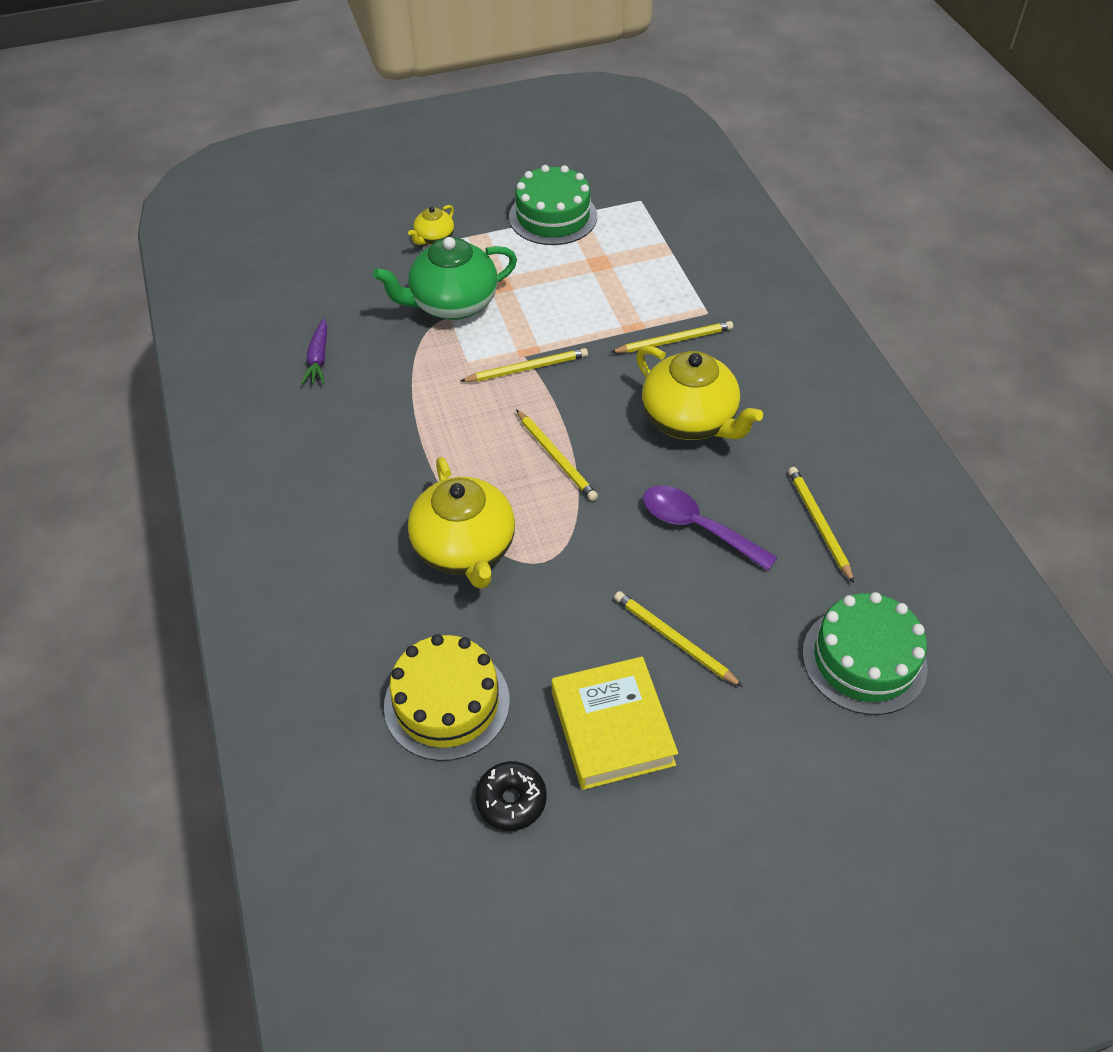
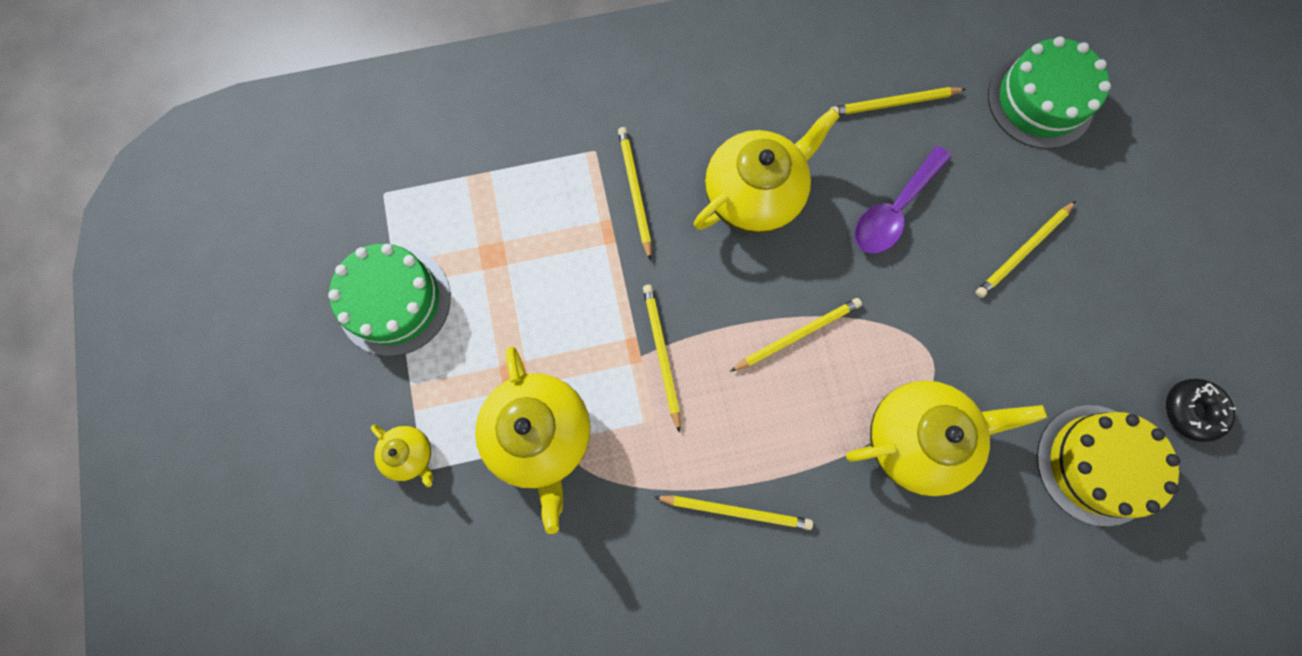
camera: 85 degrees left, 25 degrees up
(318, 358) = (618, 608): purple carrot -> none
(395, 424) = (735, 511): none -> yellow pencil
(452, 304) = (540, 435): green teapot -> yellow teapot
(612, 728) = (1115, 317): yellow book -> none

